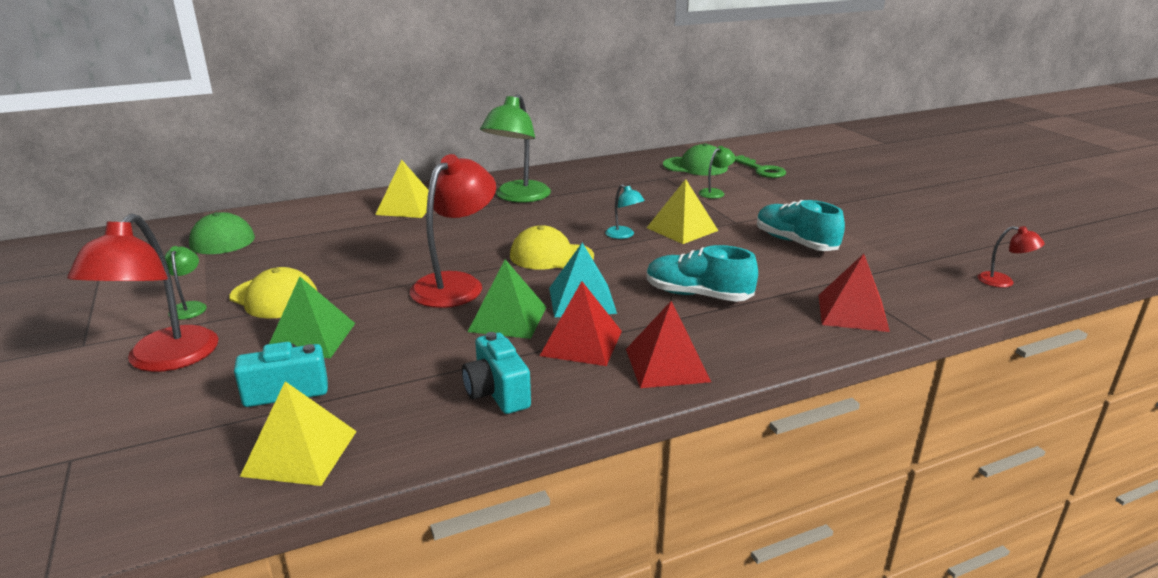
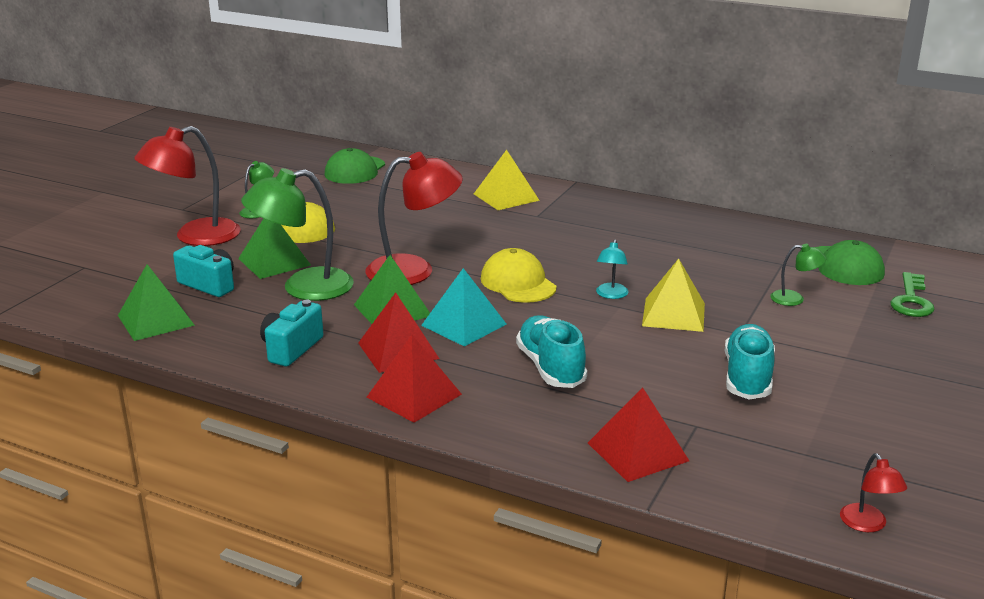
camera: 50 degrees right, 0 degrees up
(300, 453) = (155, 320): yellow pyramid -> green pyramid
(518, 197) = (604, 224): green lamp -> green lamp (303, 288)

